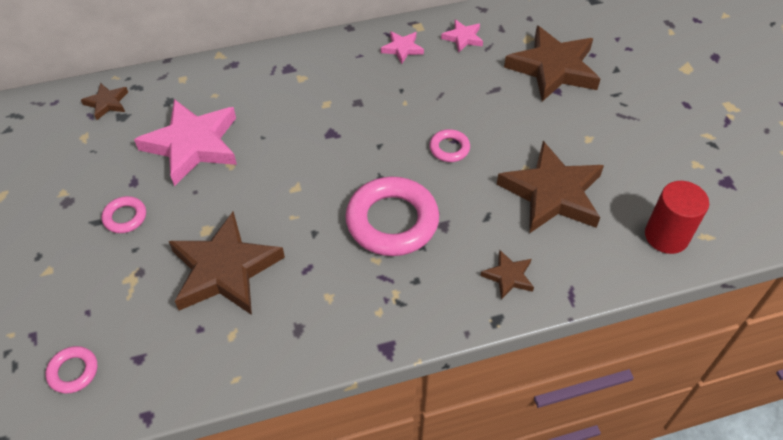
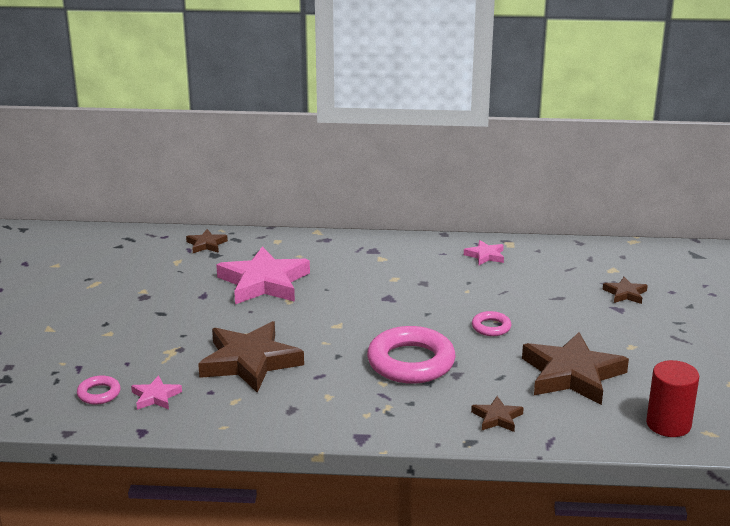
camera: 20 degrees right, 25 degrees down
(125, 217) = (185, 315): pink ring -> none
(463, 38) = (548, 258): pink star -> pink star (155, 396)
(553, 68) = (625, 294): brown star -> brown star, size x0.46

